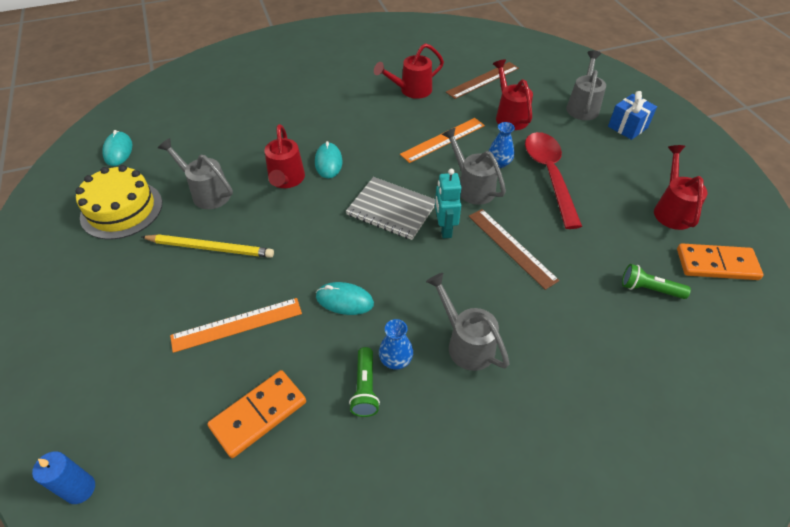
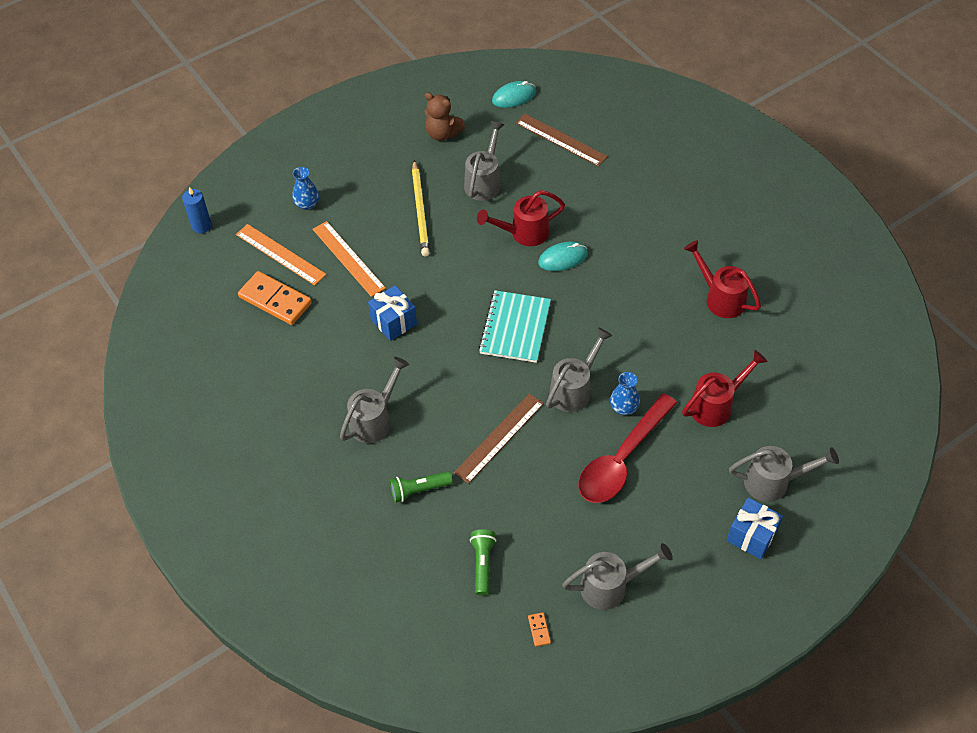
camera: 75 degrees right, 5 degrees up
(121, 210) = (442, 133): yellow cake -> brown teddy bear
(344, 300) = (394, 322): turquoise mouse -> blue gift
(365, 388) = (313, 359): green flashlight -> green flashlight (419, 490)
(391, 209) = (515, 328): grey notebook -> turquoise notebook
(395, 360) = (344, 373): blue vase -> blue vase (307, 204)
(443, 139) = (642, 348): orange ruler -> orange ruler (280, 254)
(444, 229) = (504, 377): turquoise robot -> none
(482, 80) = (779, 365): brown ruler -> brown ruler (561, 139)
(549, 175) = (622, 459): red spoon -> red spoon turned 150 degrees clockwise
(672, 210) = (610, 586): red watering can -> grey watering can
(716, 264) = (539, 630): orange domino -> orange domino, size x0.41

